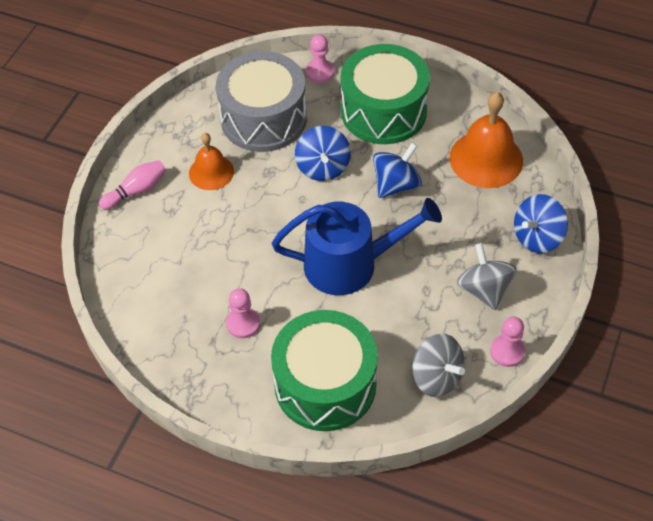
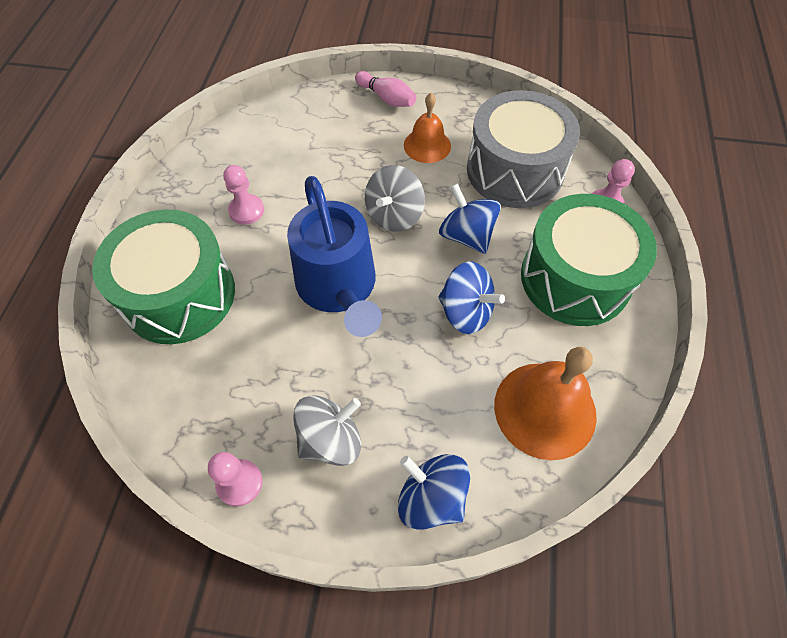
camera: 75 degrees right, 5 degrees up
(323, 167) = (466, 236): blue spinning top -> blue spinning top turned 75 degrees clockwise
(436, 377) = (196, 404): grey spinning top -> grey spinning top (394, 215)

